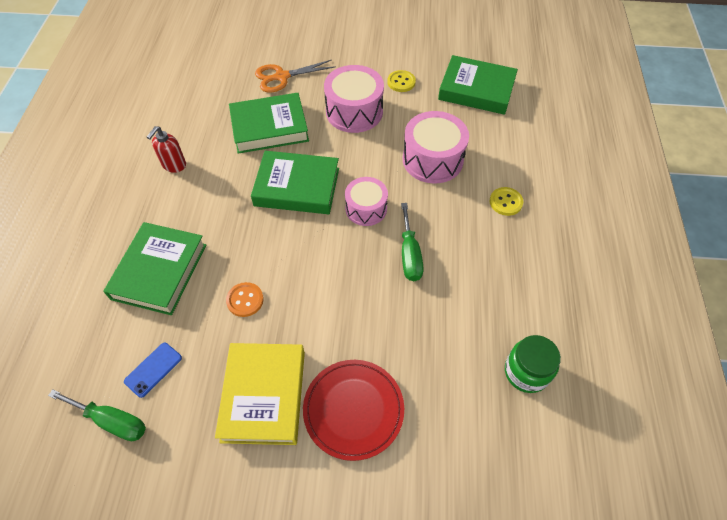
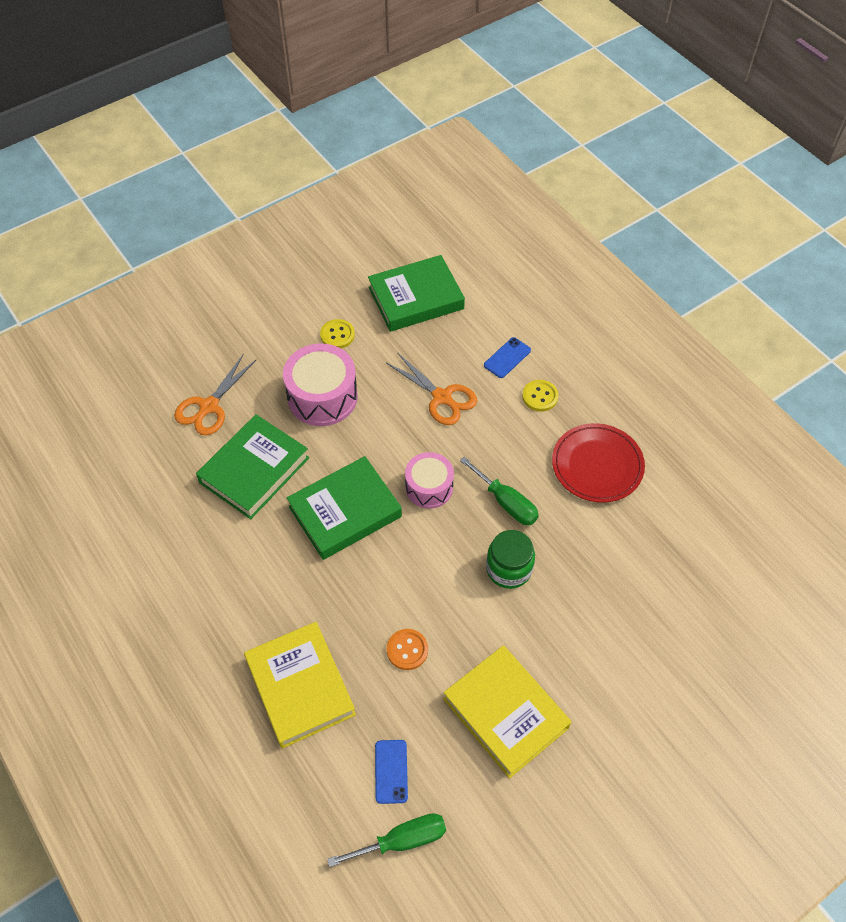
camera: 40 degrees left, 0 degrees up
(159, 271) = (300, 687): green book -> yellow book
(174, 165) = (196, 577): red soap dispenser -> none
(353, 410) = (585, 665): red plate -> red plate (597, 465)
(432, 159) = (442, 398): pink drum -> orange scissors
(506, 163) = (507, 358): none -> blue phone
(526, 372) = (679, 533): green jar -> green jar (508, 569)

